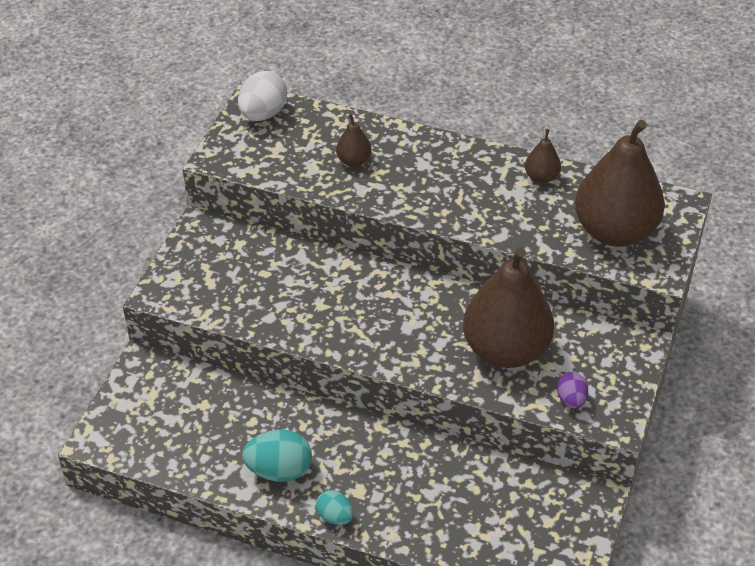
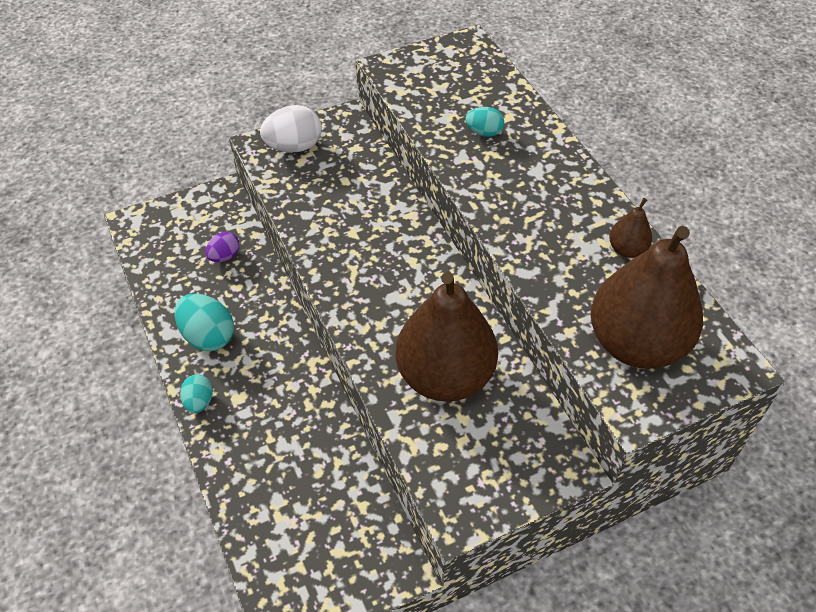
camera: 45 degrees right, 5 degrees up
(263, 114) = (462, 56): white egg -> white egg (294, 147)
(353, 161) = (484, 132): brown pear -> turquoise egg
(571, 399) = (445, 463): purple egg -> purple egg (224, 256)

